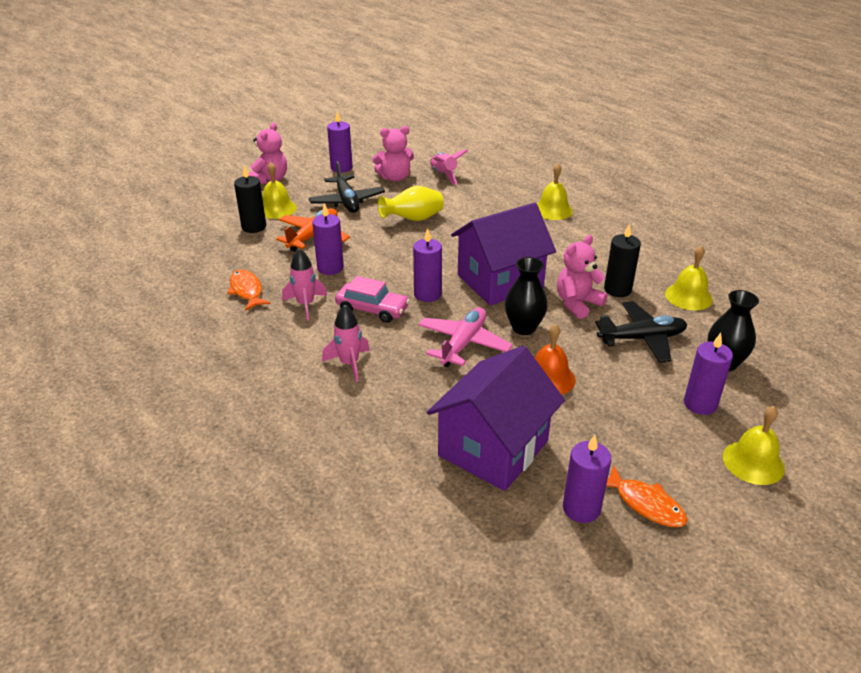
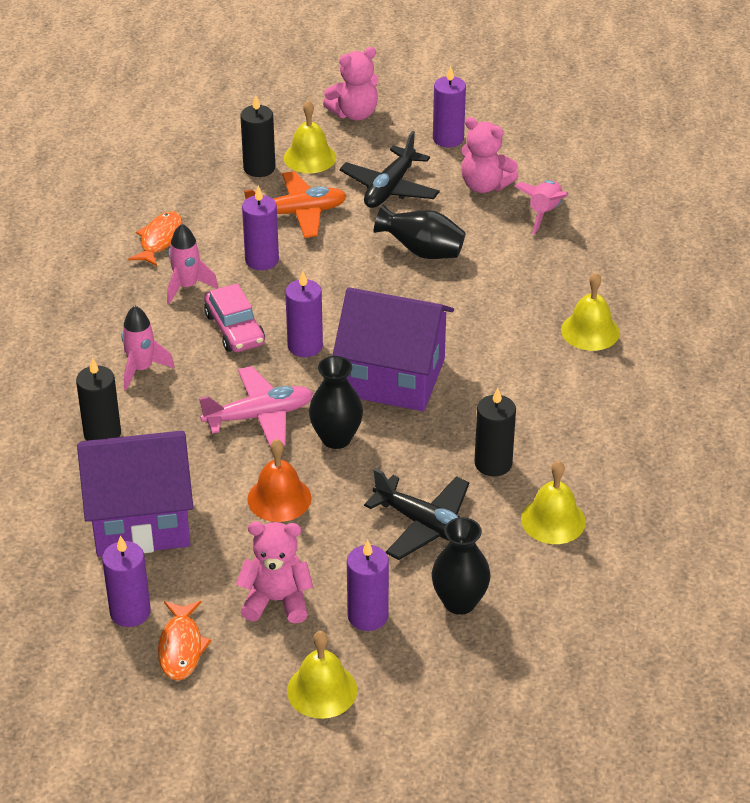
camera: 45 degrees right, 5 degrees up
(384, 416) = (102, 434): none -> black candle
(413, 219) = (422, 251): yellow vase -> black vase
(577, 303) = (427, 450): pink teddy bear -> pink teddy bear (276, 601)

